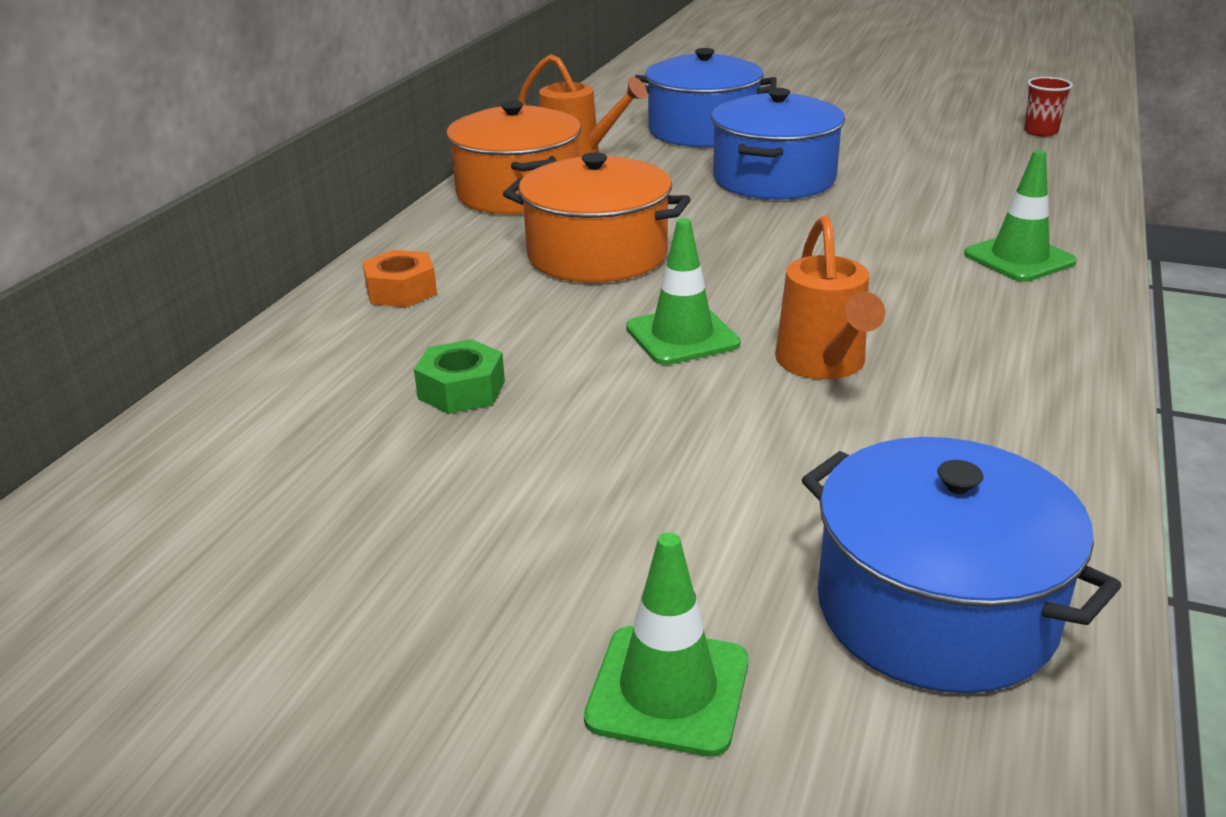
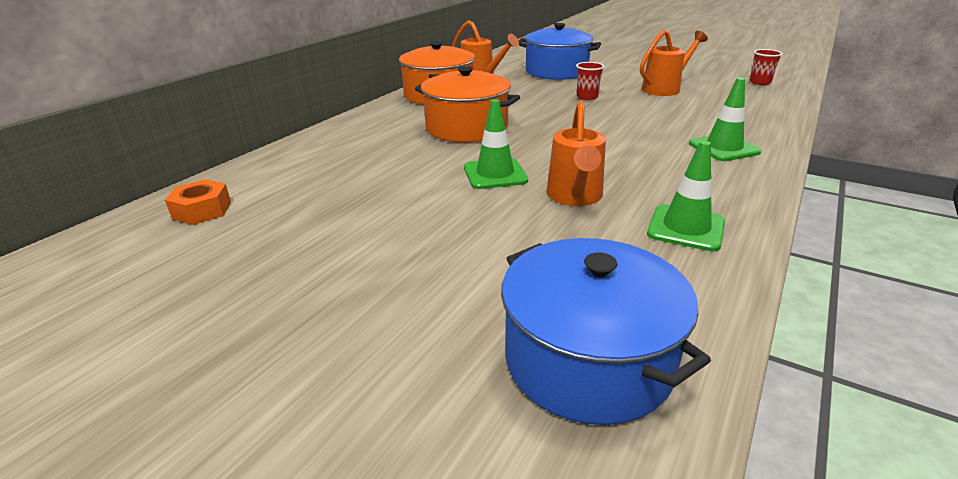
camera: 10 degrees right, 0 degrees up
(401, 291) = (349, 138): orange nut -> orange nut (202, 210)
(461, 390) = (352, 192): green nut -> none
(668, 690) = (381, 390): green traffic cone -> green traffic cone (686, 228)
(774, 179) = (587, 97): blue pot -> red cup
(895, 154) = (665, 89): none -> orange watering can

